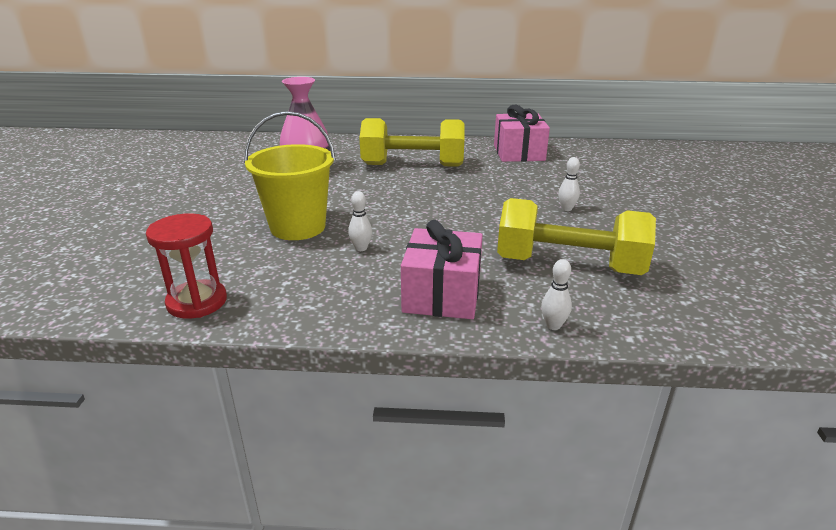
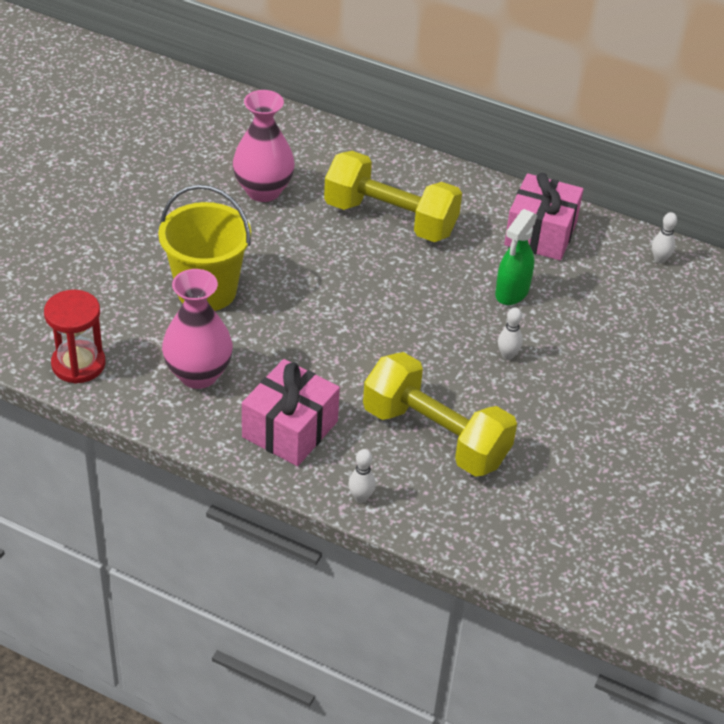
camera: 20 degrees right, 15 degrees up
(326, 279) = (198, 374): none -> pink vase
(361, 248) = (252, 343): white bowling pin -> white bowling pin (659, 259)
(532, 180) = (511, 292): none -> green spray bottle

